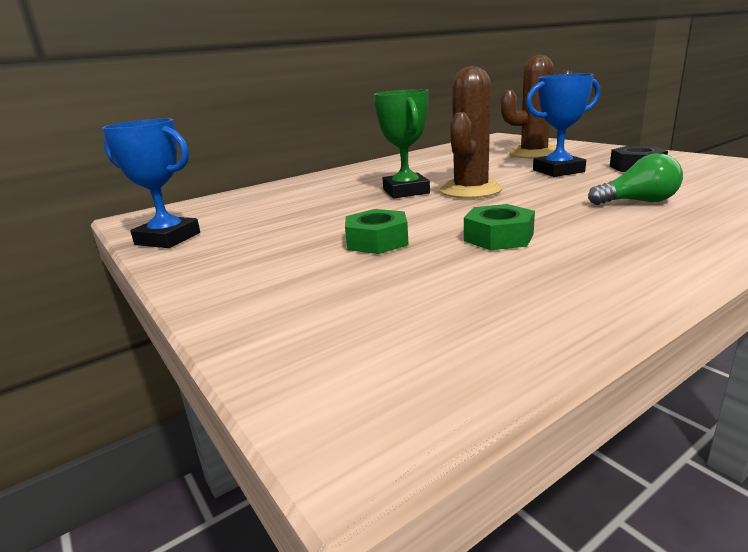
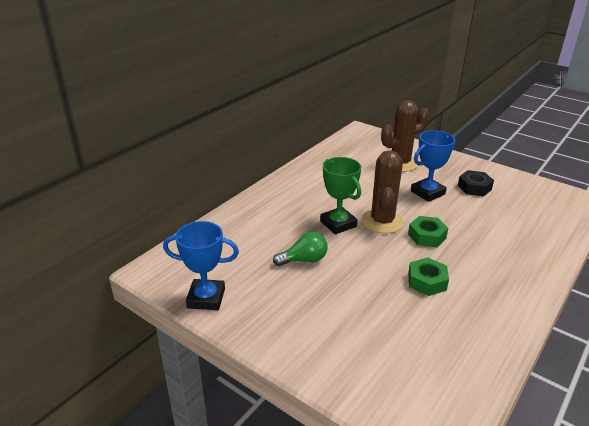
camera: 20 degrees left, 10 degrees up
(377, 241) = (357, 291): green nut -> green nut (427, 236)
(638, 202) = (488, 235): green light bulb -> green light bulb (304, 260)

